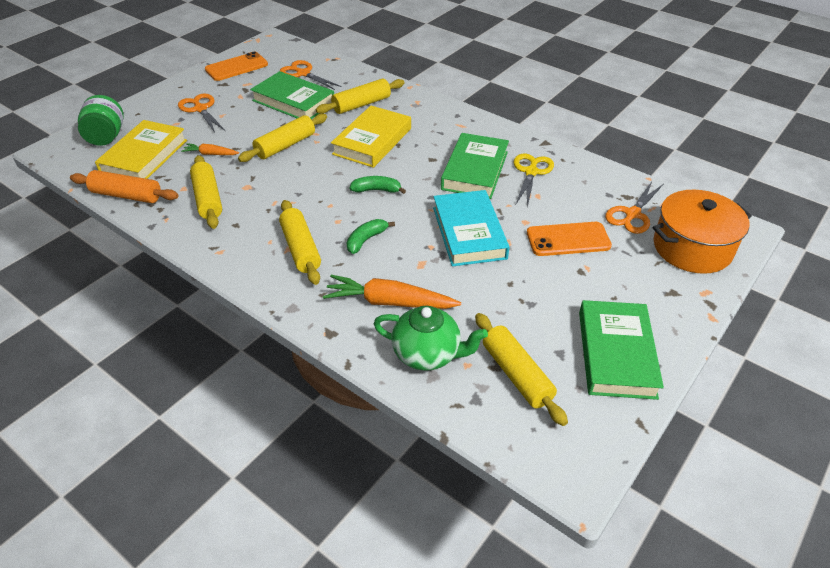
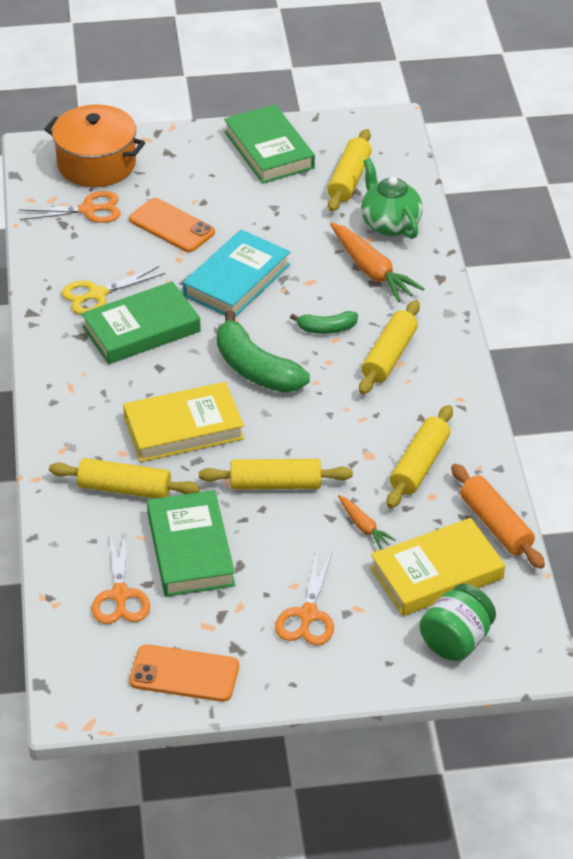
camera: 135 degrees left, 0 degrees up
(377, 190) = (255, 369): green banana -> green banana, size x1.87
(616, 353) = (269, 150): green book -> green book turned 75 degrees counterclockwise

